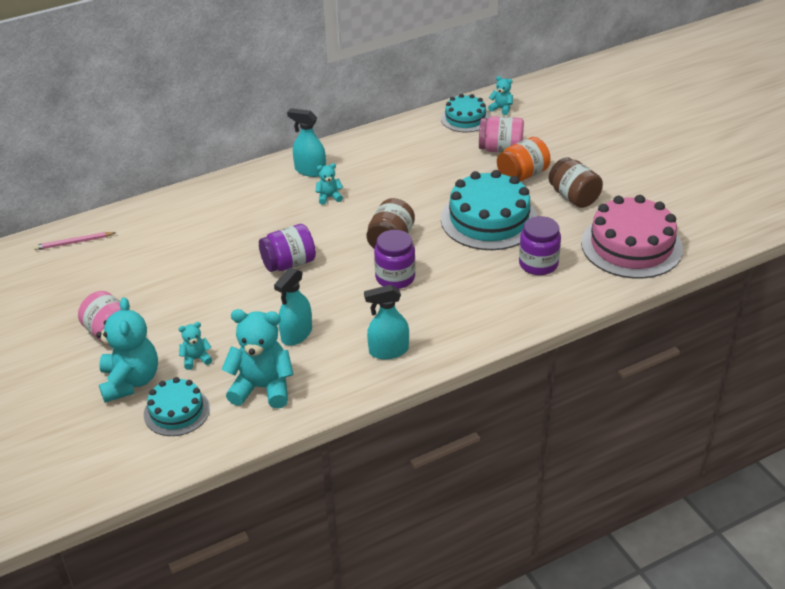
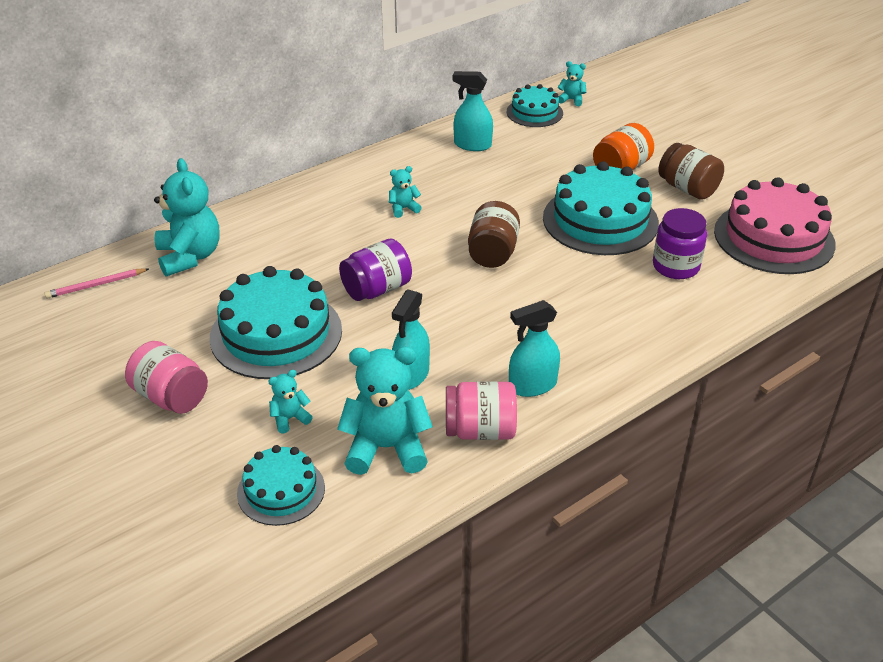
camera: 10 degrees left, 0 degrees up
(130, 381) = (209, 456): turquoise teddy bear -> turquoise teddy bear (189, 256)
(201, 292) = (276, 333): none -> turquoise cake
(310, 170) = (372, 180): turquoise spray bottle -> turquoise spray bottle (472, 145)
(395, 278) = (512, 296): purple jar -> none
(501, 149) = (586, 142): pink jar -> pink jar (480, 430)

